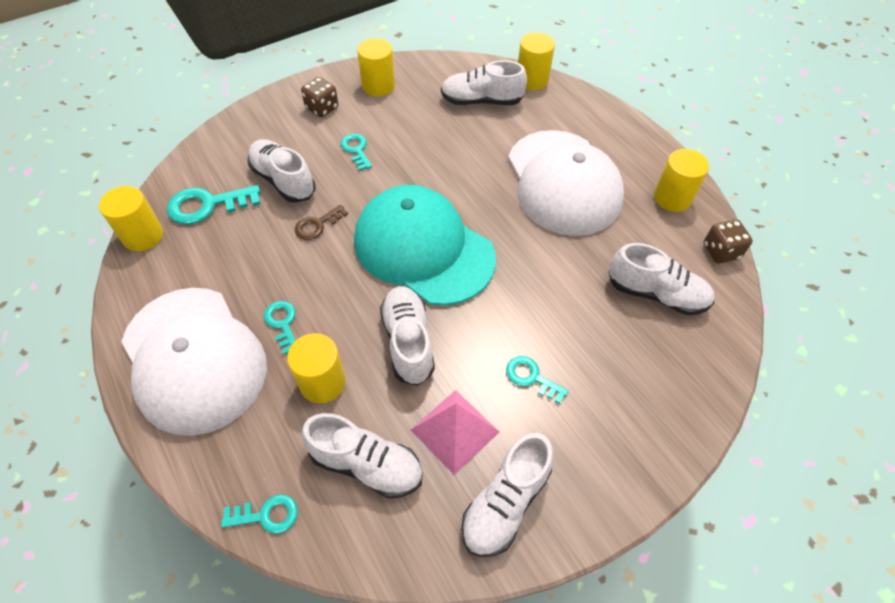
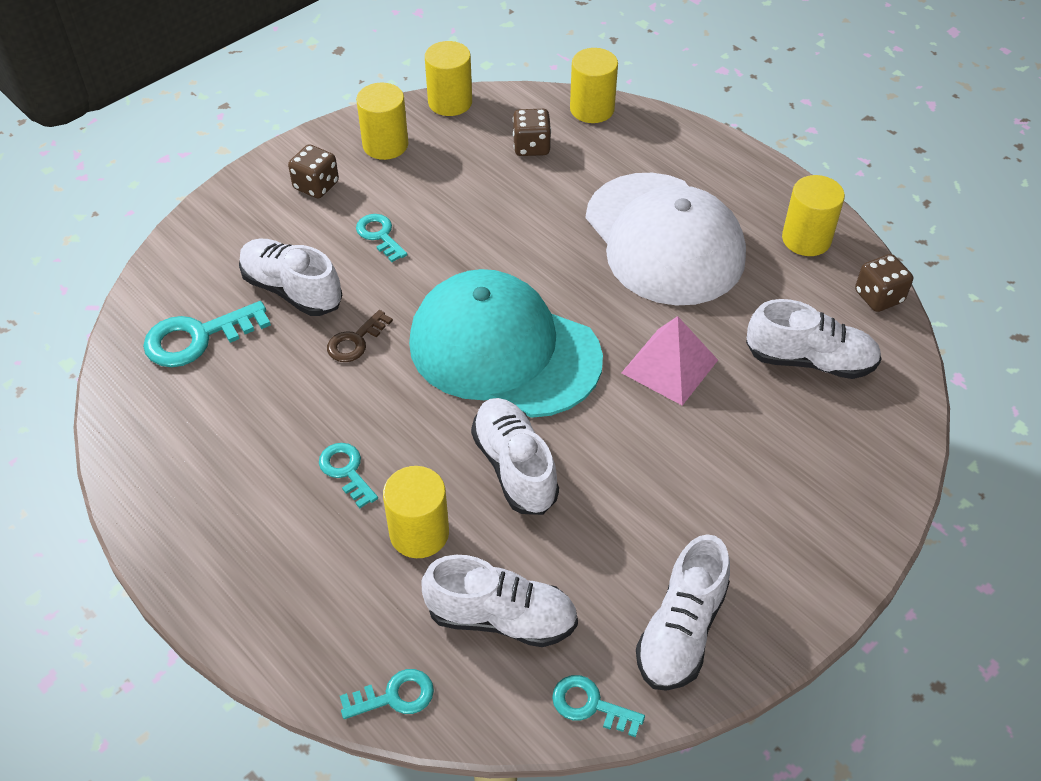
camera: 10 degrees left, 5 degrees down
(143, 236) = (121, 390): yellow cylinder -> yellow cylinder (450, 102)
(194, 359) = (243, 532): white cap -> none
(455, 431) = (600, 561): pink pyramid -> pink pyramid (669, 366)
(481, 101) = (531, 146): white shoe -> brown dice
(531, 377) = (679, 484): turquoise key -> turquoise key (590, 705)

